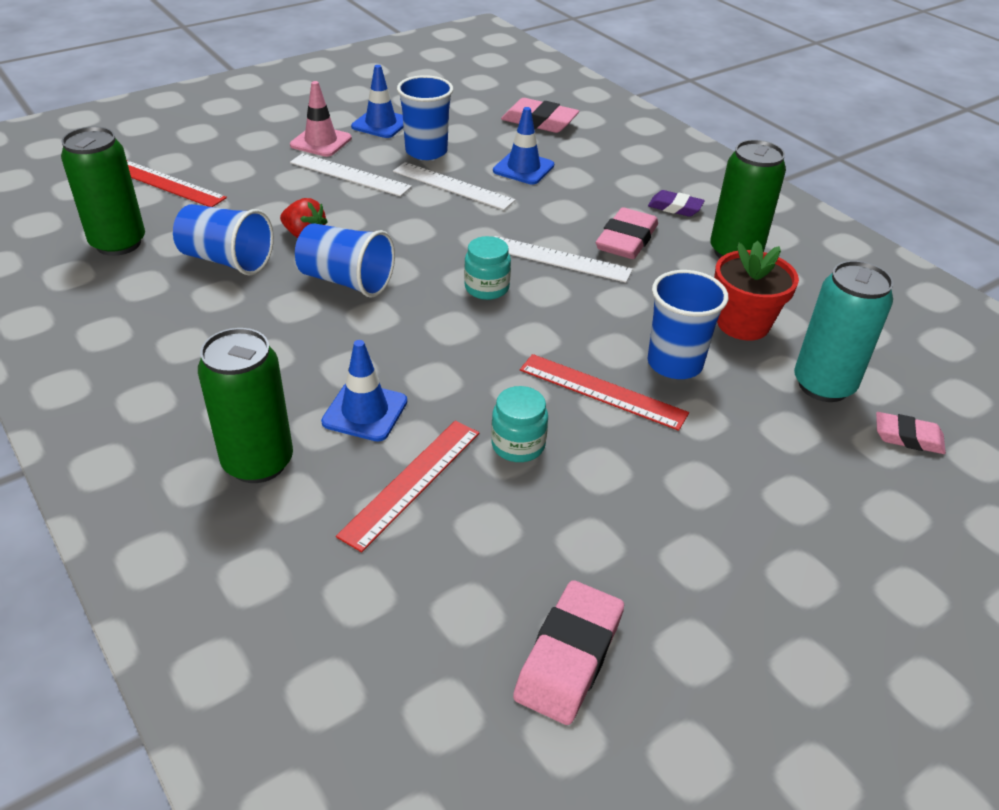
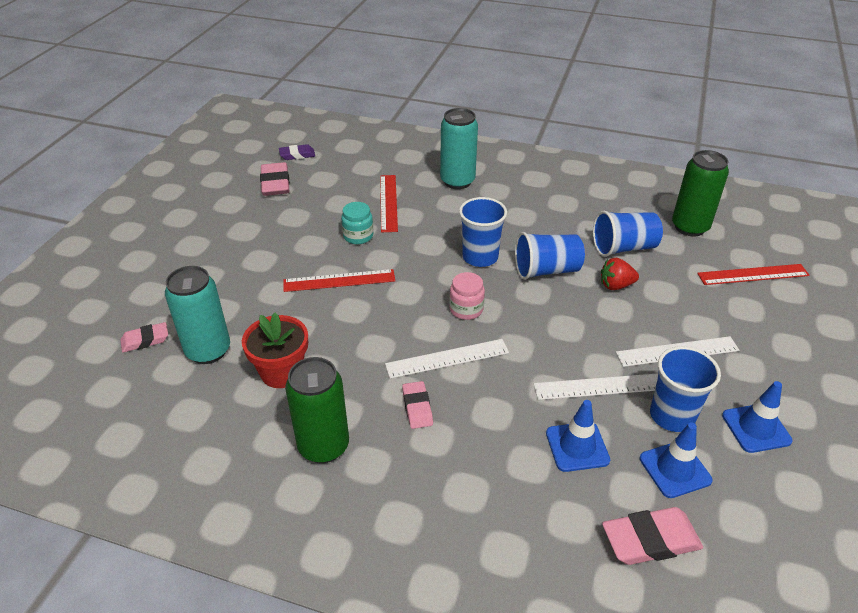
camera: 145 degrees right, 0 degrees up
(258, 462) = (457, 181): green can -> turquoise can
(321, 142) = (753, 373): pink traffic cone -> none
(365, 412) = (442, 216): blue traffic cone -> blue traffic cone (675, 469)
(486, 288) = (466, 309): turquoise jar -> pink jar
(626, 240) = (417, 407): pink eraser -> pink eraser, size x0.63
(674, 363) = (310, 318): blue cup -> blue cup (480, 257)
(675, 207) = (409, 476): purple eraser -> purple eraser (297, 155)

